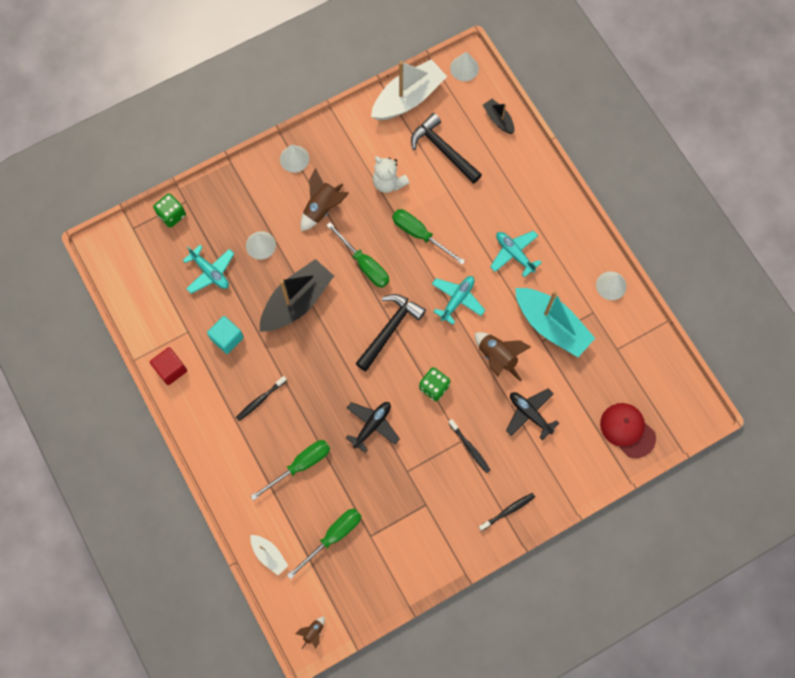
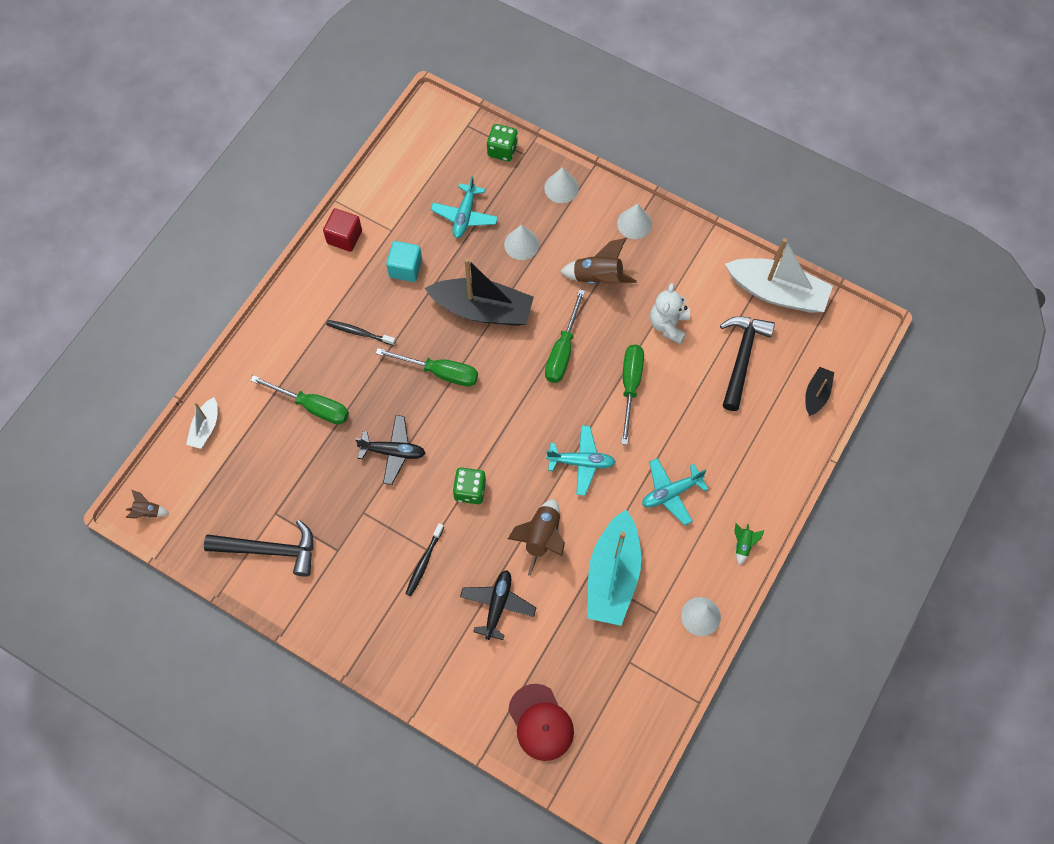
camera: 60 degrees right, 5 degrees down
(333, 537) = (255, 477): green screwdriver -> green screwdriver (440, 372)
(390, 329) = (507, 413): black hammer -> black hammer (270, 550)
(464, 68) = (851, 328): white cone -> white cone (561, 188)
(507, 511) = (376, 639): black toothbrush -> none
(514, 254) = (671, 493): turquoise plane -> turquoise plane turned 135 degrees counterclockwise
(577, 230) = (743, 545): none -> green rocket
(627, 430) = (541, 722): red cap -> red cap turned 135 degrees clockwise

